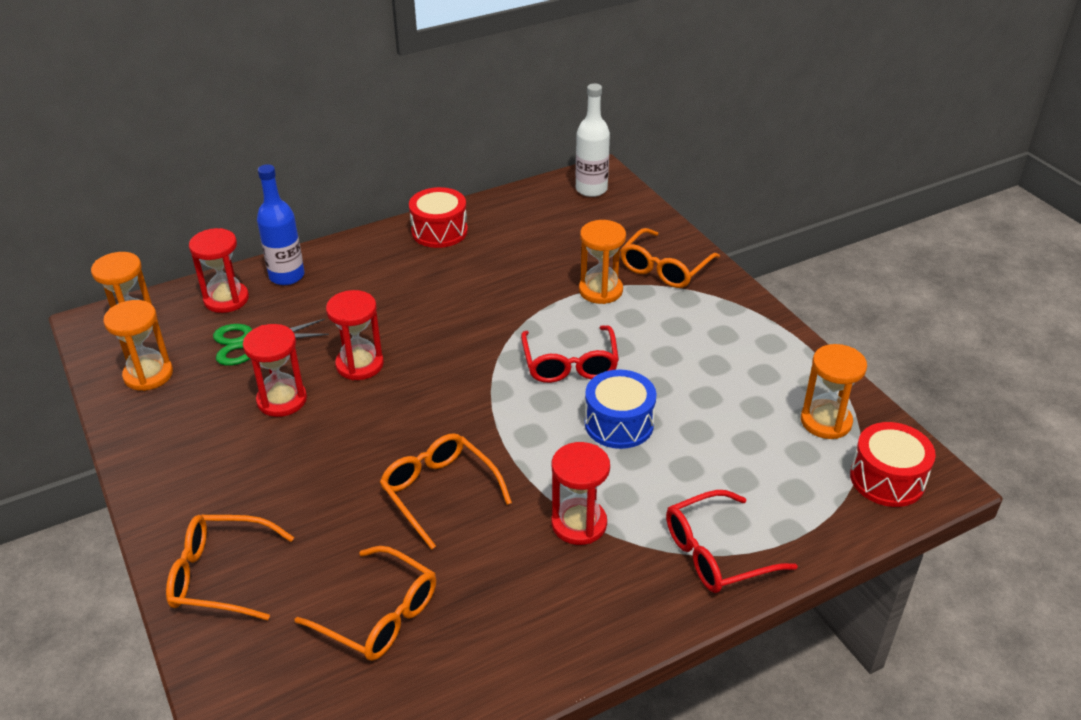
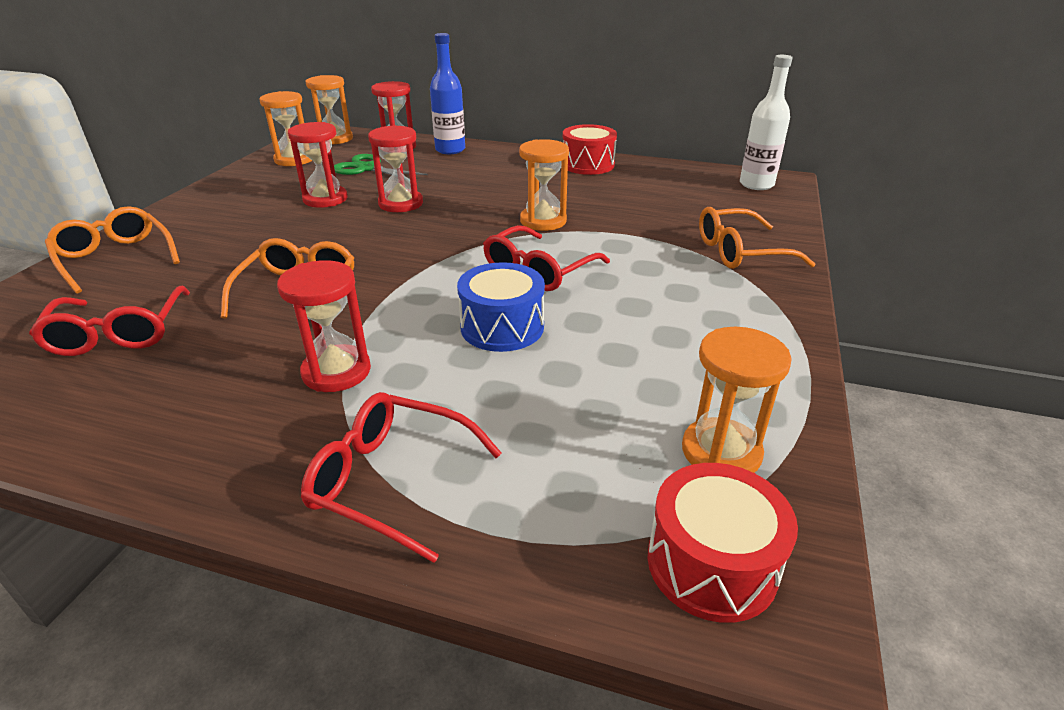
camera: 45 degrees right, 5 degrees down
(379, 615) = (118, 333): orange glasses -> red glasses
(600, 290) = (652, 241): orange hourglass -> orange hourglass (543, 221)

